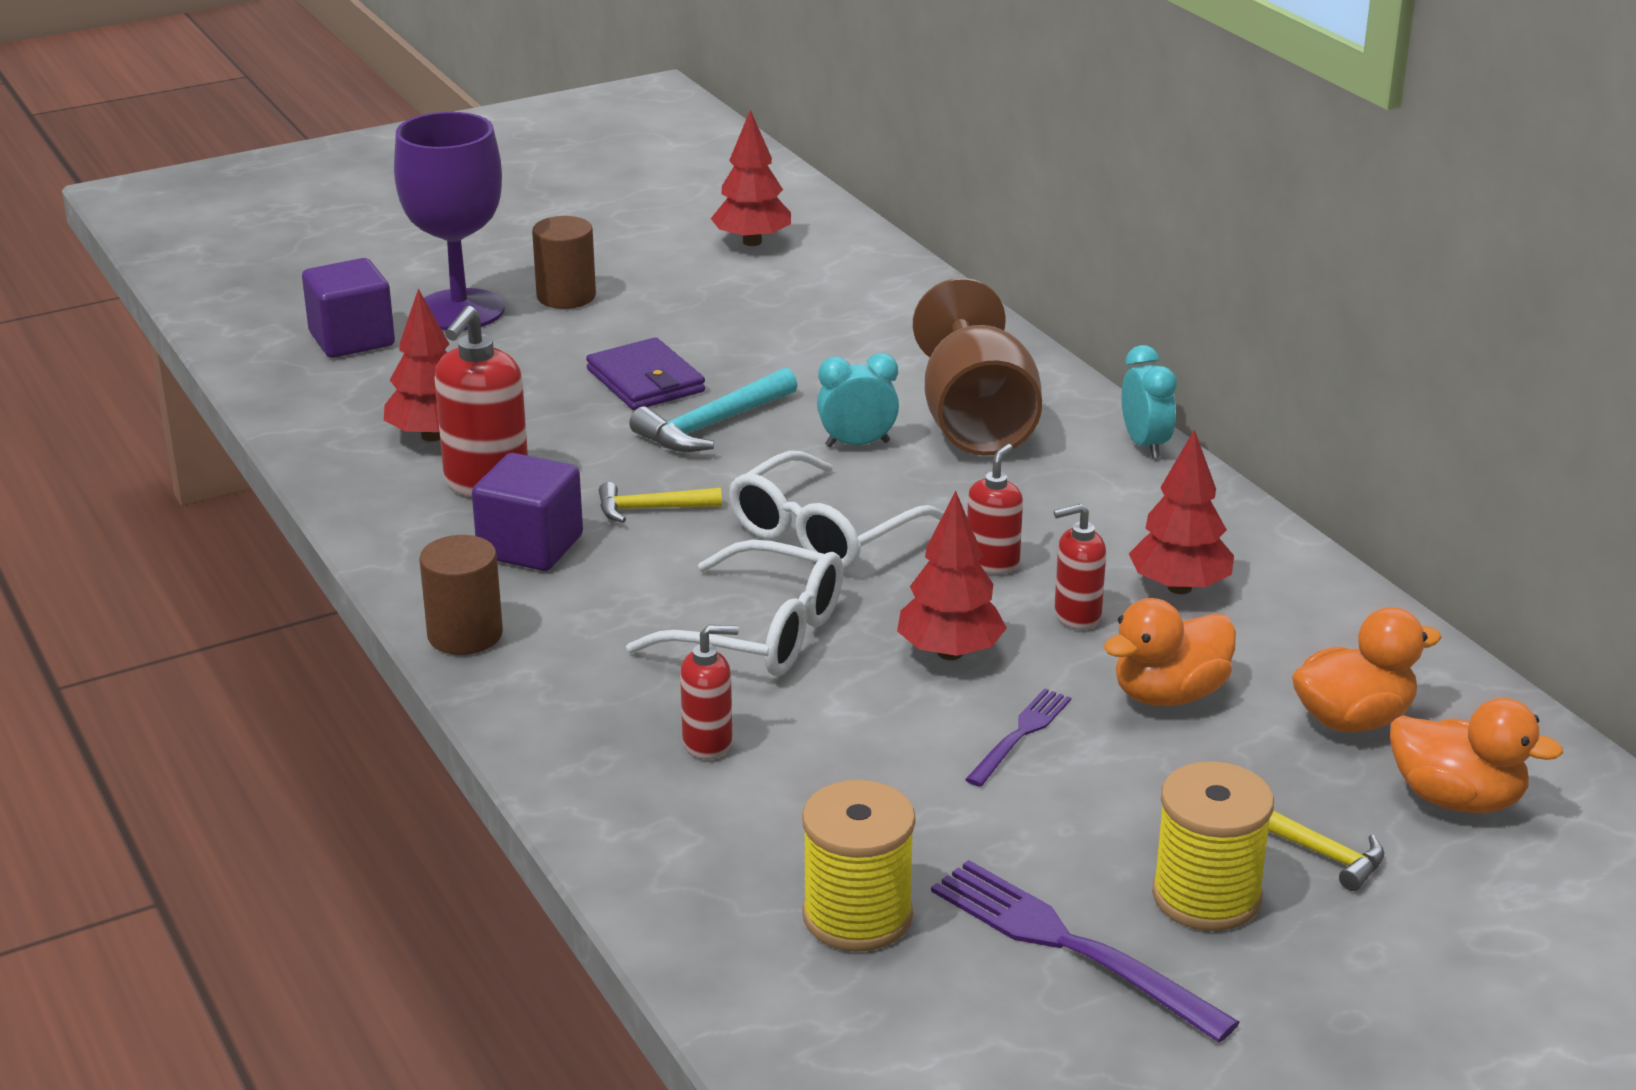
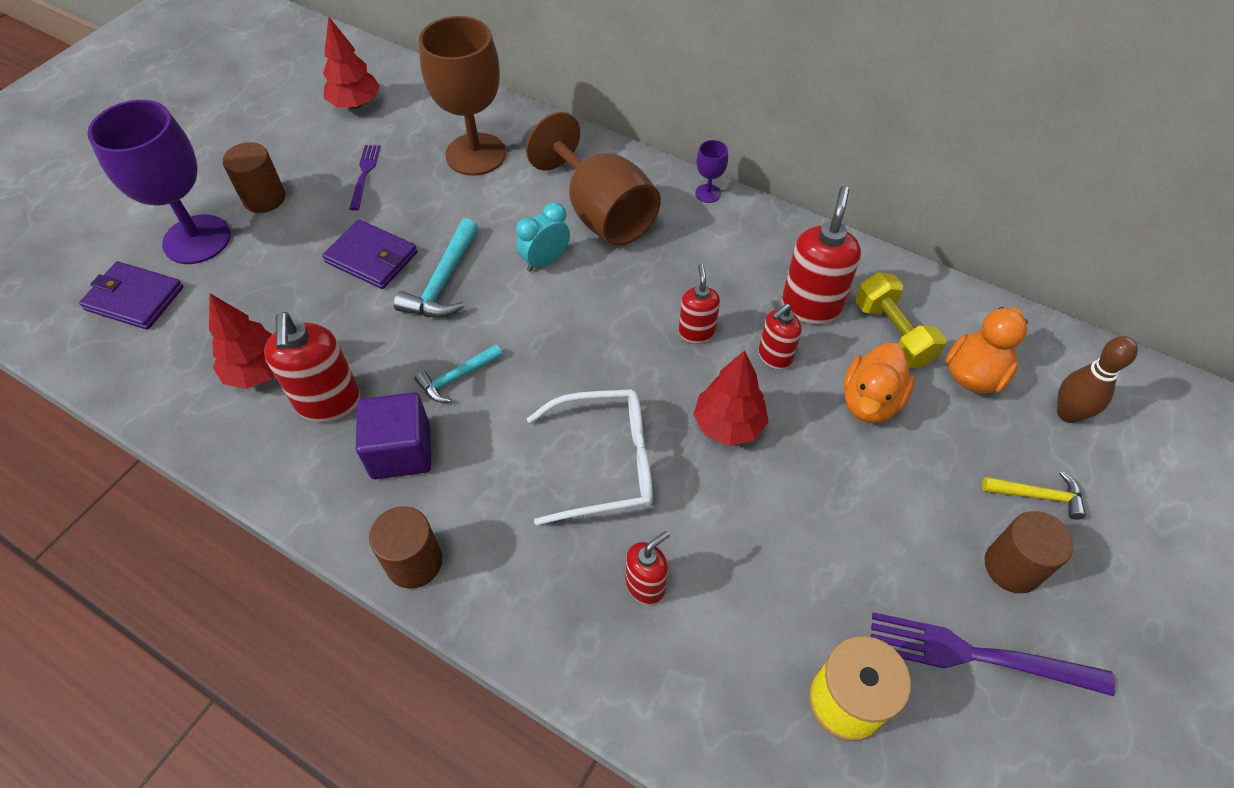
camera: 30 degrees left, 25 degrees up
(352, 339) = (134, 298): purple cube -> purple wallet
(651, 509) = (457, 378): yellow hammer -> turquoise hammer
(824, 533) = (580, 351): white glasses -> none
(862, 326) = (475, 154): none -> brown goblet
(1020, 734) = (818, 478): purple fork -> purple fork (365, 174)
(1145, 445) = (708, 193): turquoise clock -> purple goblet
(1179, 587) = (810, 306): red tree -> red soap dispenser
(1206, 896) = (1012, 567): yellow spool -> brown cylinder
(1273, 647) = (892, 333): none -> yellow dumbbell
(1457, 799) = (1068, 413): orange duck -> brown bowling pin

